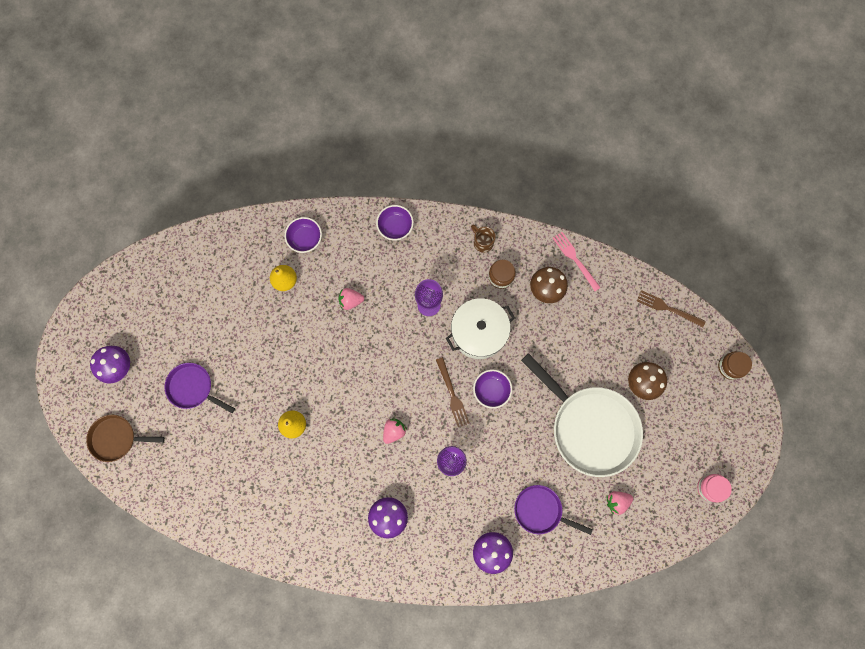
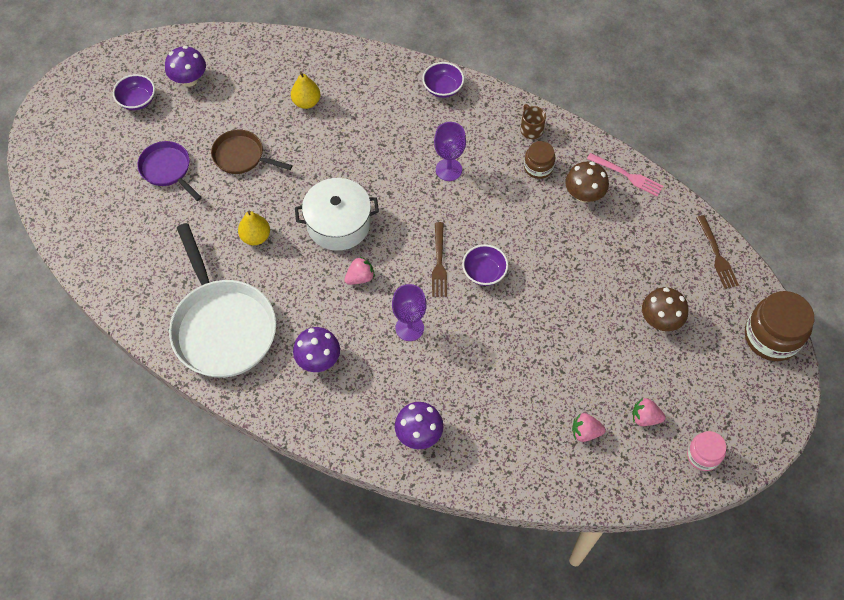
camera: 20 degrees right, 15 degrees down
(117, 438) = (69, 191): brown pan -> brown pan (242, 156)
(118, 367) = (102, 127): purple mushroom -> purple mushroom (189, 79)
(305, 239) = (344, 71): purple bowl -> purple bowl (137, 100)
(351, 301) = (367, 141): pink strawberry -> pink strawberry (645, 417)
(479, 332) = (493, 212): white pot -> white pot (338, 224)
(541, 510) = (492, 412): purple pan -> none
(575, 259) = (627, 175): pink fork -> pink fork turned 135 degrees clockwise
(589, 427) = (582, 344): white pan -> white pan (222, 326)
(667, 308) = (717, 255): brown fork -> brown fork turned 150 degrees counterclockwise
(730, 367) = (771, 337): brown jar -> brown jar, size x1.77

